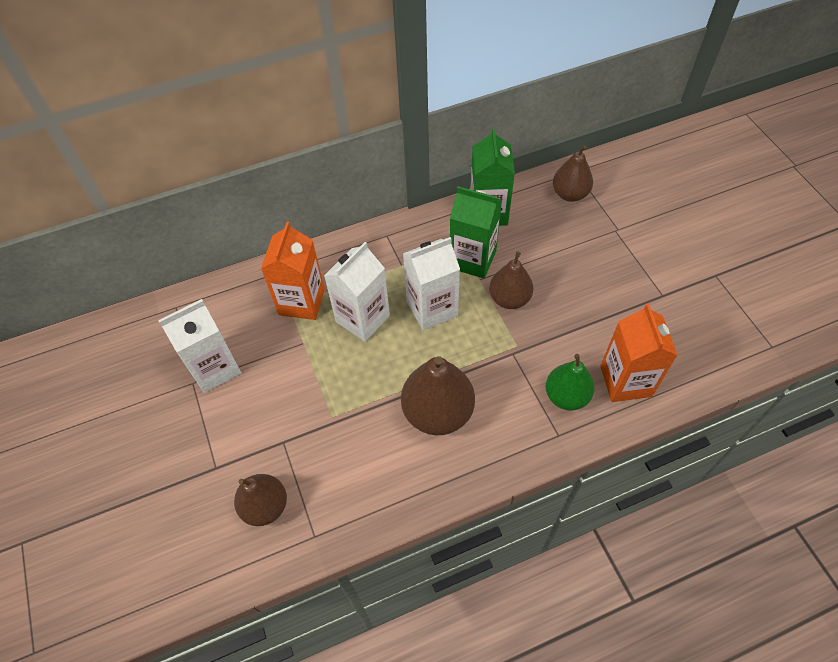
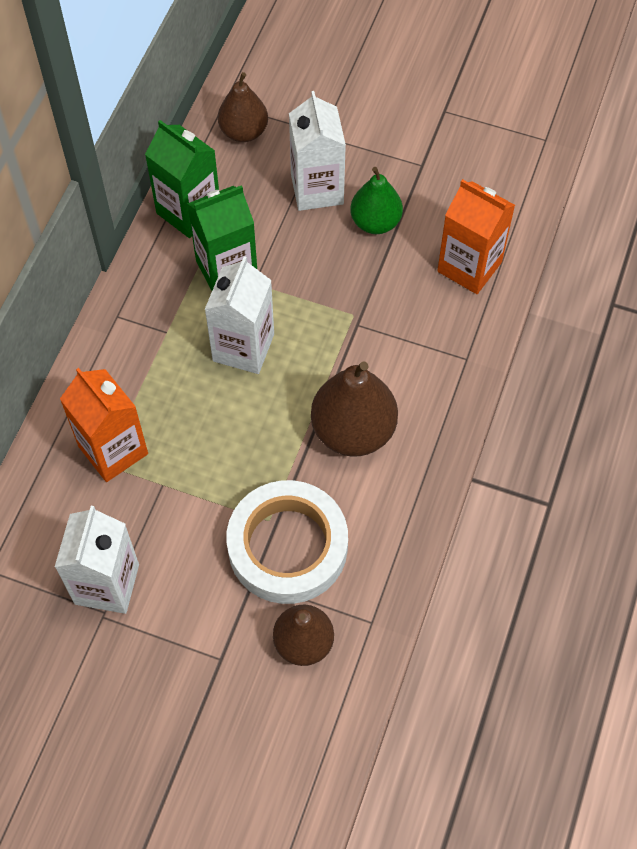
camera: 50 degrees left, 5 degrees up
(323, 442) = (287, 546): none -> white tape
(362, 318) = (191, 413): white carton -> white carton (317, 189)
(509, 299) = (301, 278): brown pear -> none
(566, 396) = (438, 321): green pear -> green pear (375, 222)

